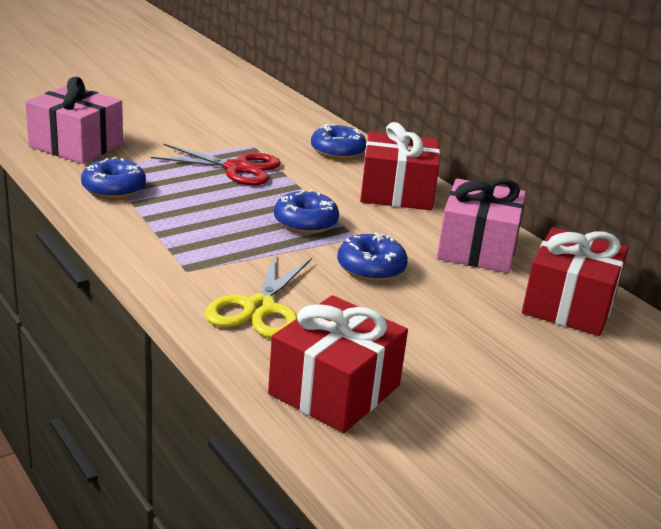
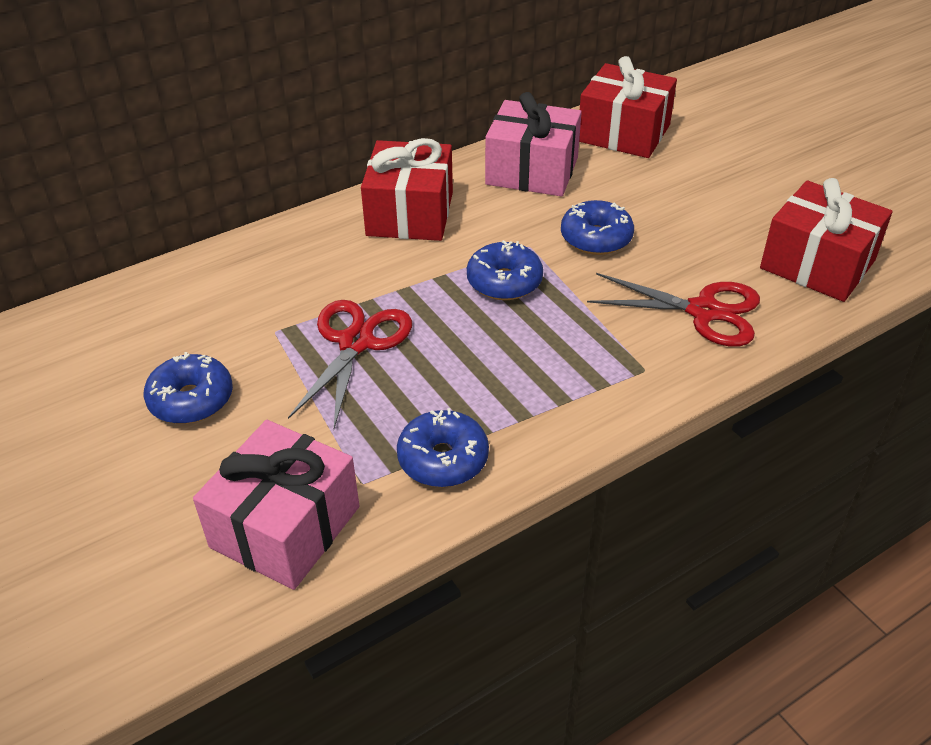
camera: 85 degrees left, 15 degrees up
(259, 308) = (703, 311): yellow scissors -> red scissors
(337, 151) = (292, 255): blue donut -> blue donut (191, 400)

